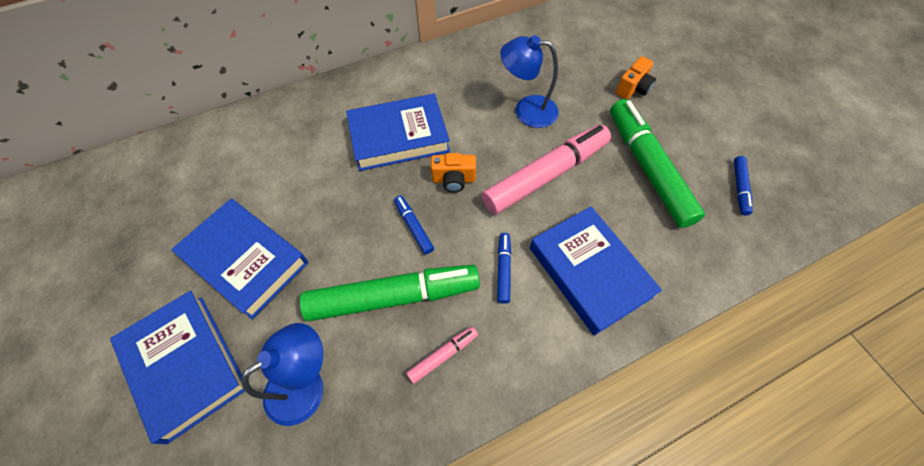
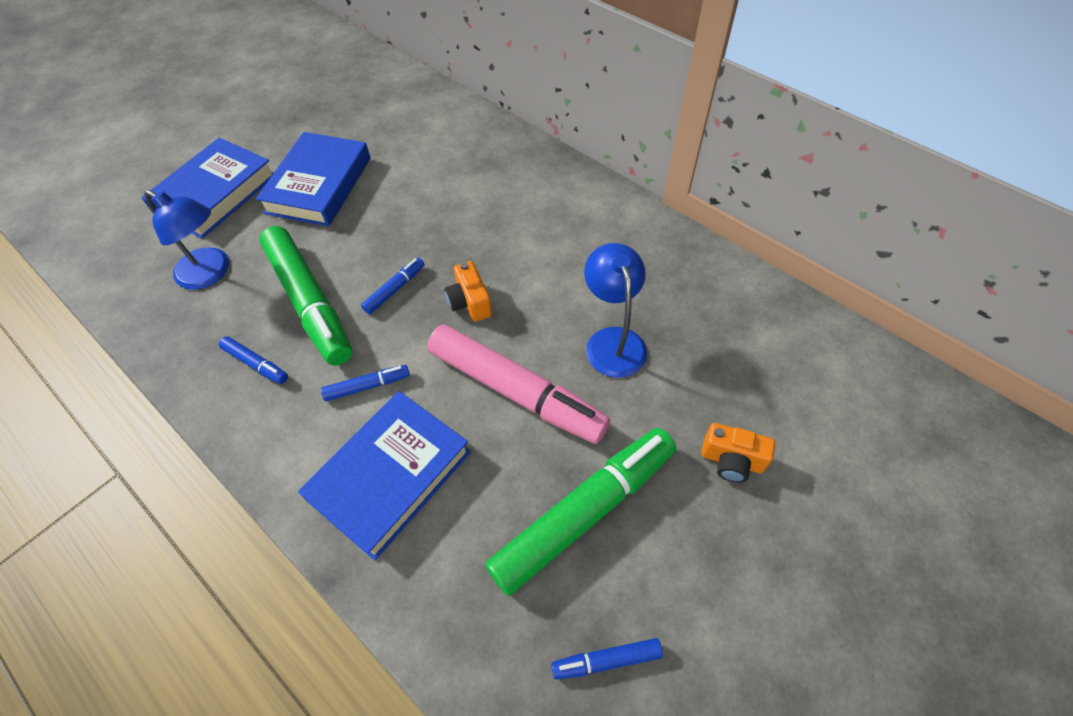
camera: 70 degrees right, 5 degrees down
(399, 137) = (507, 235): blue book -> none
(443, 355) = (256, 364): pink marker -> blue marker

